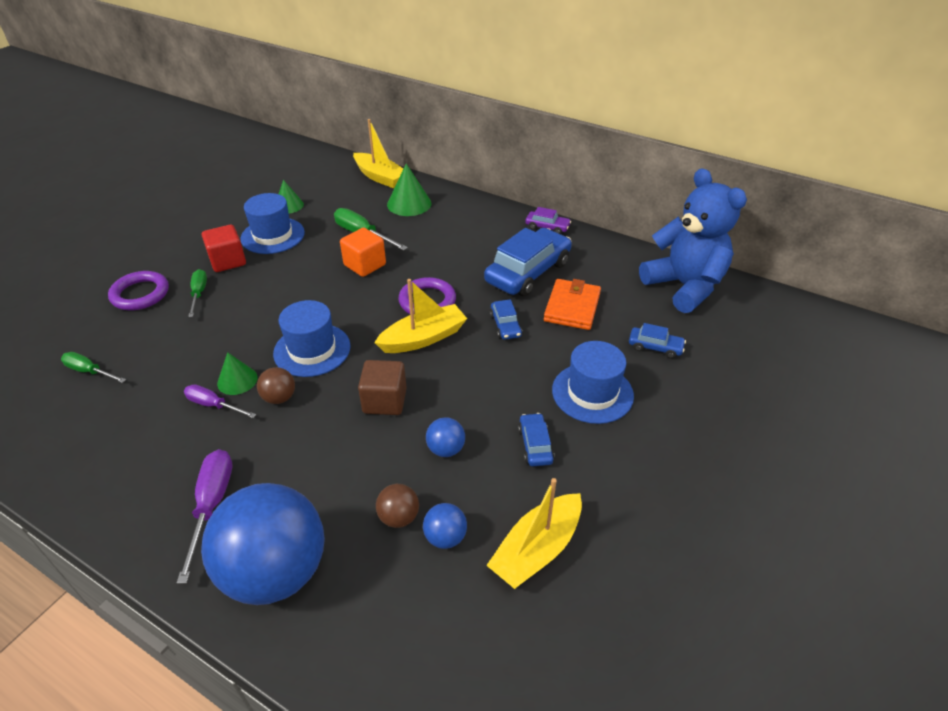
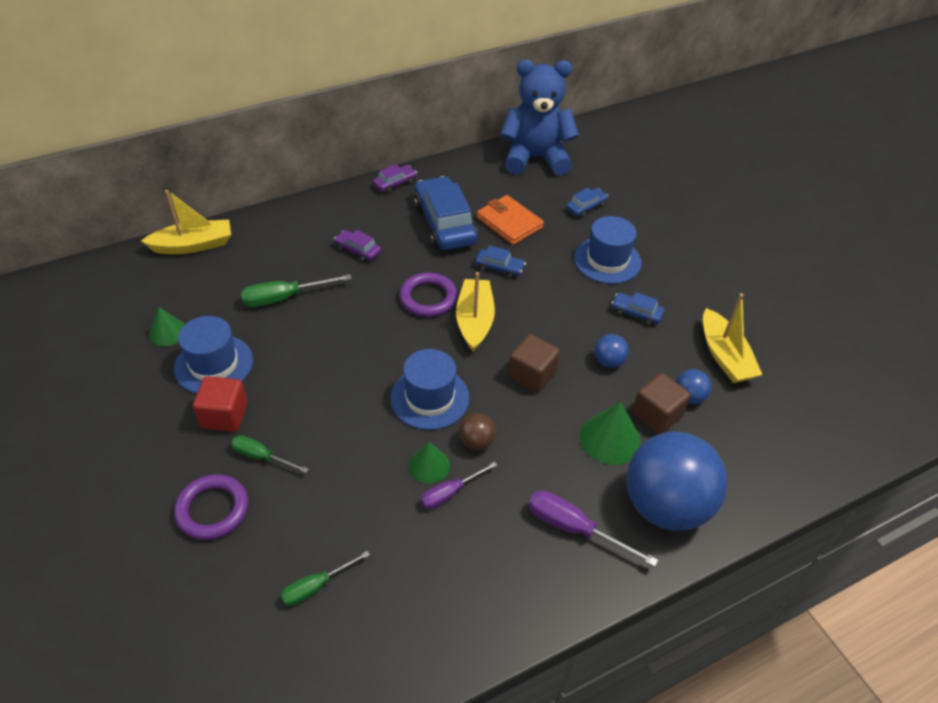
camera: 60 degrees left, 5 degrees up
(365, 265) = (336, 316): orange cube -> none
(399, 517) = (656, 415): brown ball -> brown cube
(409, 204) = (266, 246): green cone -> green cone (610, 439)
(447, 244) = (358, 250): none -> purple car

